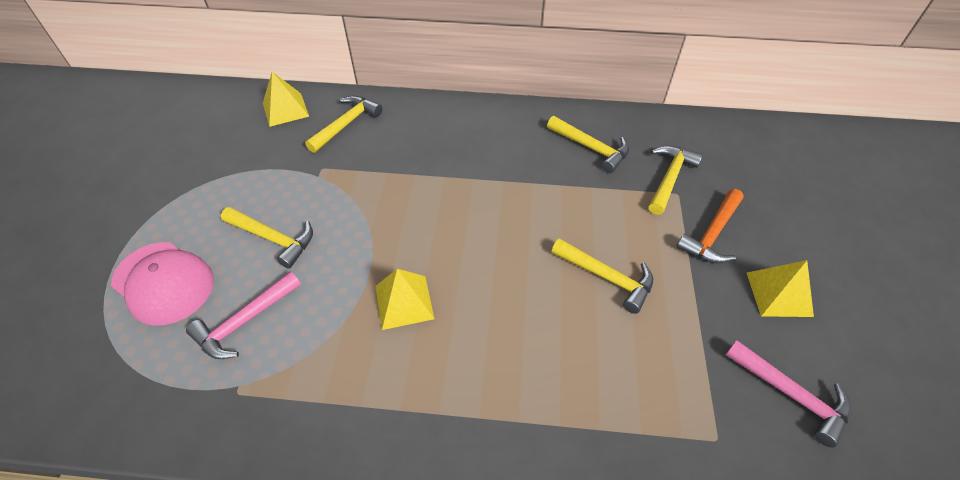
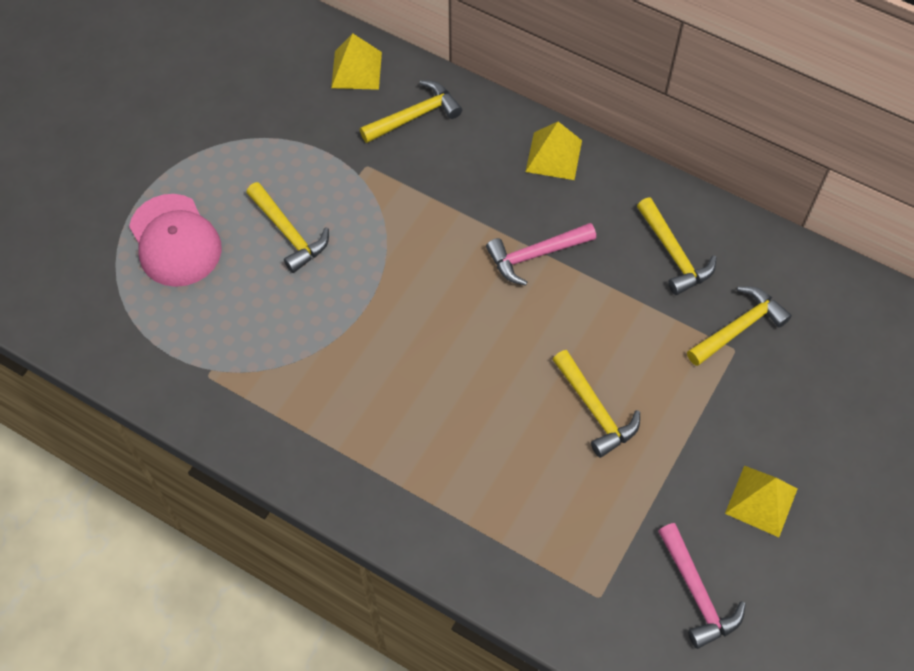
camera: 25 degrees right, 10 degrees up
(245, 321) = (235, 311): pink hammer -> pink hammer (536, 255)
(404, 302) = (385, 352): yellow pyramid -> yellow pyramid (554, 155)
(712, 234) = (739, 410): orange hammer -> none

